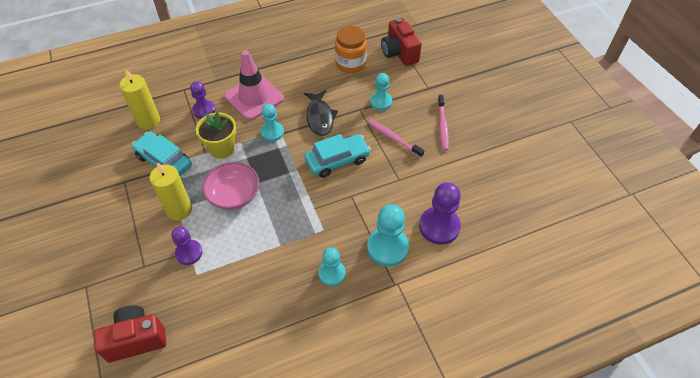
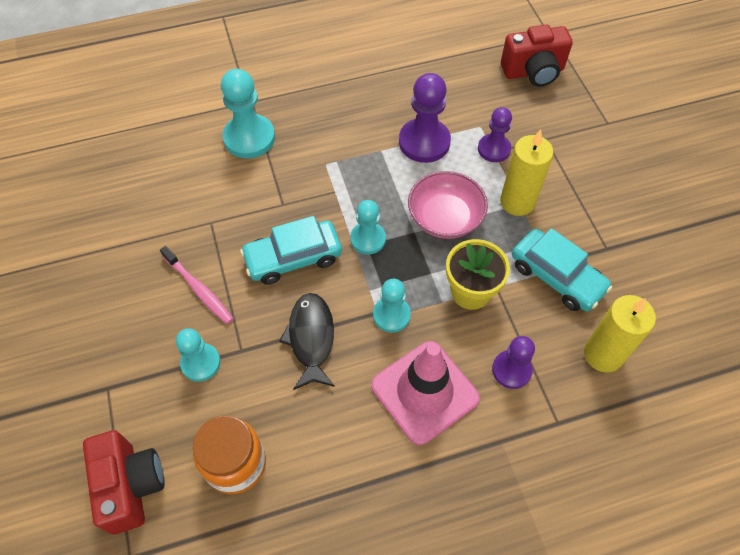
camera: 175 degrees left, 5 degrees up
(332, 273) = (321, 116): turquoise pawn -> turquoise pawn (368, 239)
(439, 226) = (177, 157): purple pawn -> purple pawn (424, 142)
(442, 126) = (113, 306): pink toothbrush -> none

